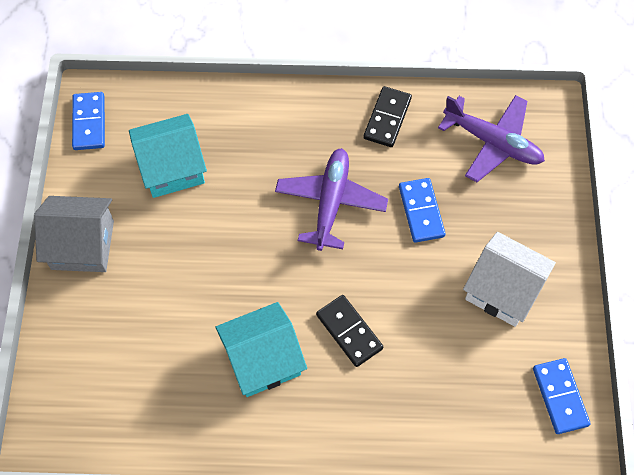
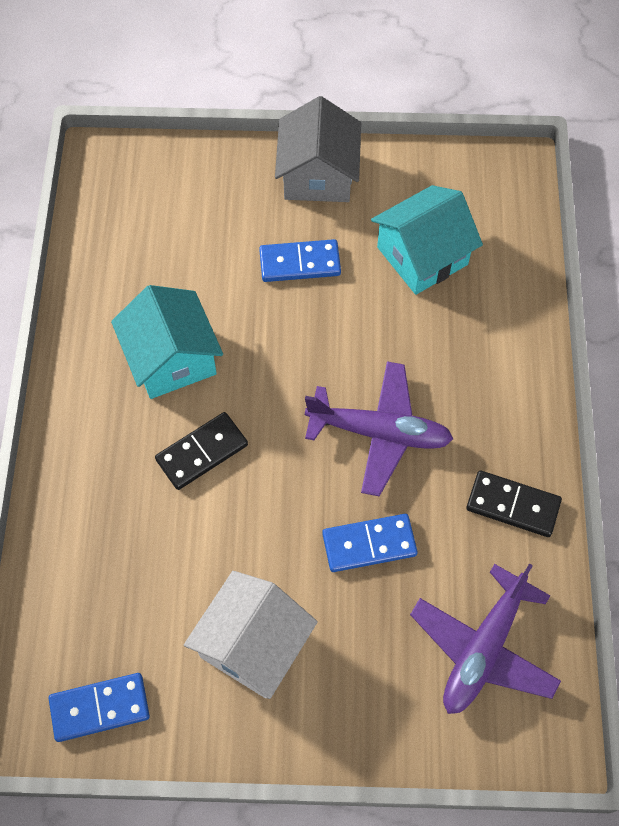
camera: 90 degrees right, 0 degrees up
(89, 122) = (479, 169): blue domino -> blue domino (300, 263)
(172, 167) = (422, 256): turquoise house -> turquoise house turned 75 degrees clockwise

